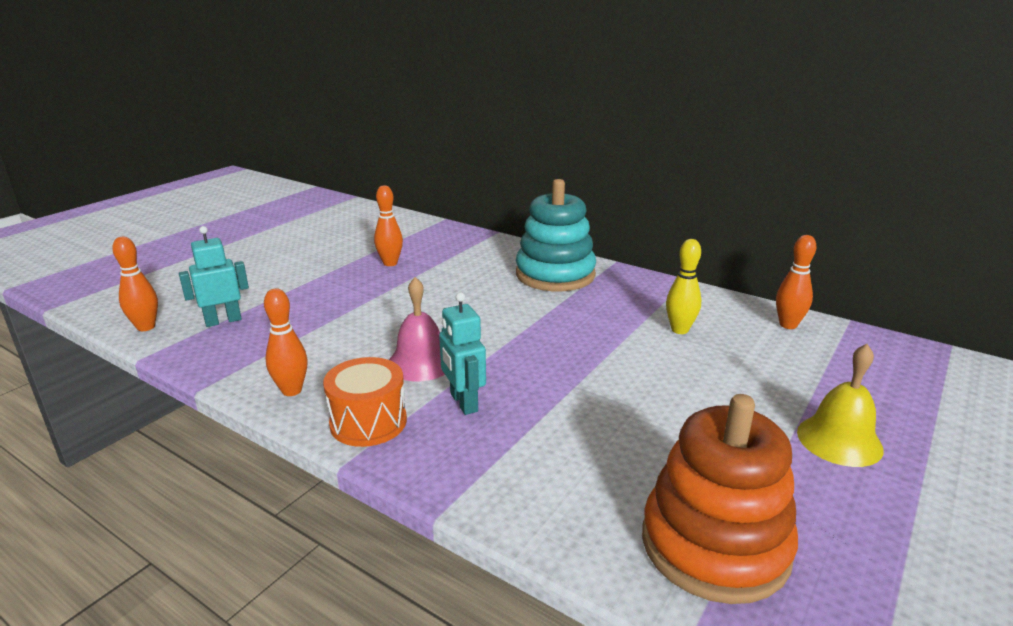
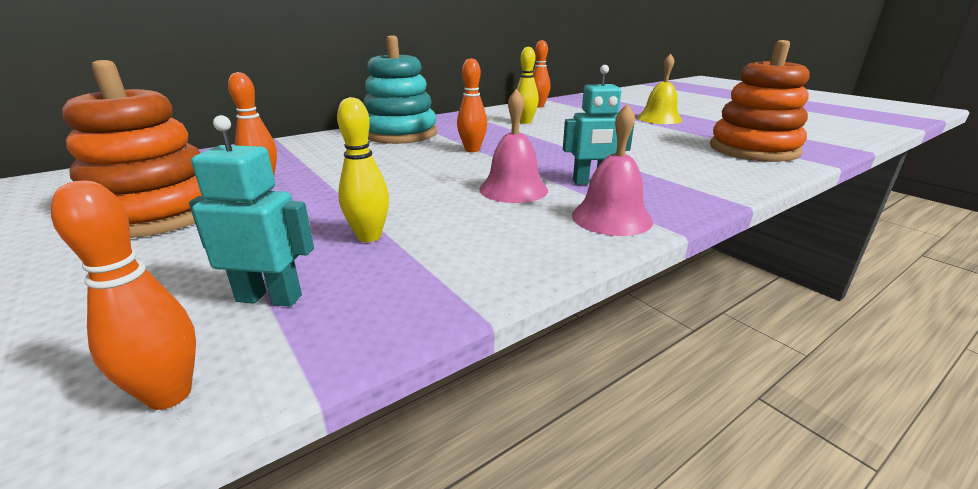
camera: 70 degrees left, 0 degrees up
(223, 321) = (269, 298): turquoise robot -> turquoise robot turned 105 degrees clockwise
(291, 390) = (531, 251): orange bowling pin -> orange bowling pin (472, 150)
(304, 326) = (369, 237): none -> yellow bowling pin
(324, 255) = (158, 213): none -> orange stacking toy
(368, 422) = (611, 218): orange drum -> pink bell

